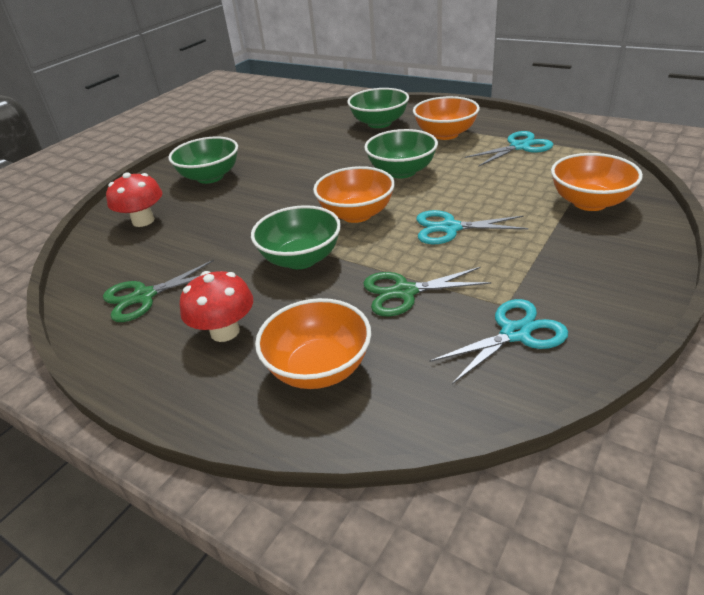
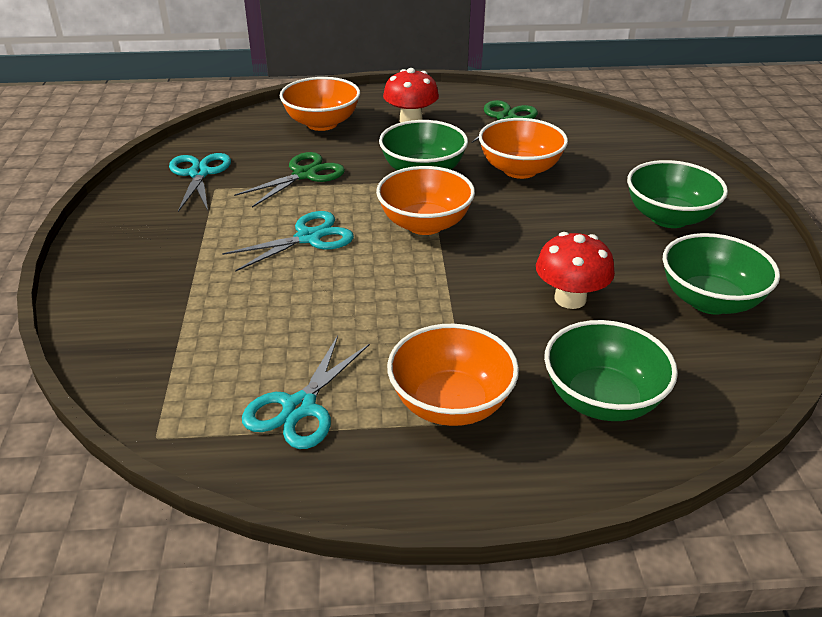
camera: 140 degrees right, 0 degrees up
(143, 221) = (630, 158): red mushroom -> red mushroom (570, 299)
(401, 171) = (439, 297): green bowl -> green bowl (709, 300)
(515, 333) = (199, 174): turquoise scissors -> turquoise scissors turned 150 degrees clockwise
(589, 202) = (160, 318): orange bowl -> orange bowl (520, 170)

